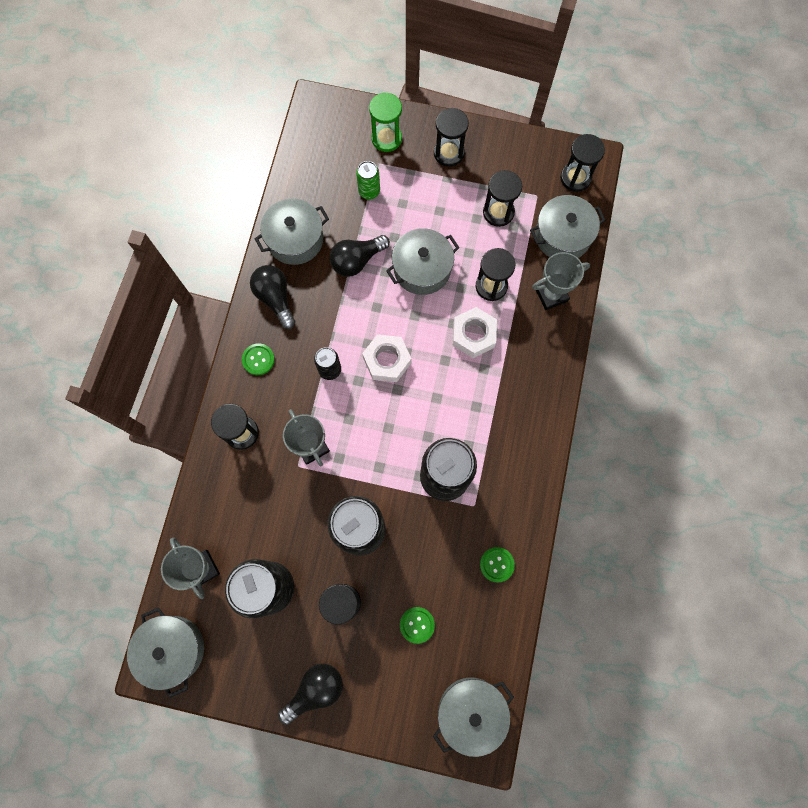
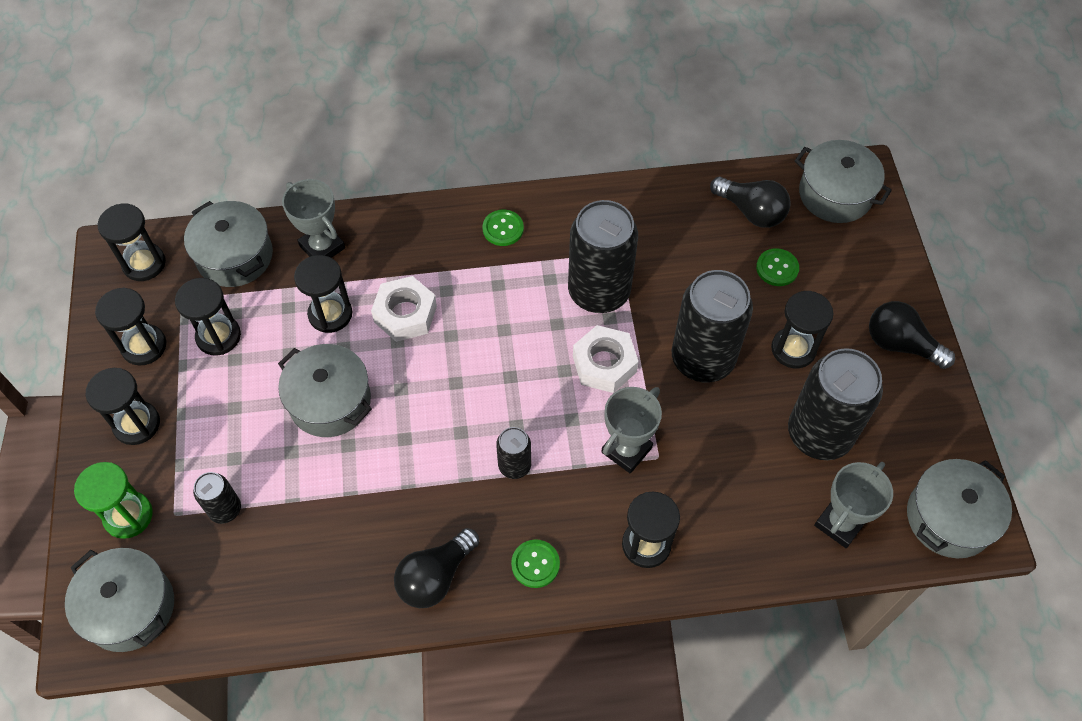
camera: 110 degrees left, 15 degrees down
(295, 239) = (332, 585): grey pot -> grey pot (130, 607)
(357, 260) = (342, 487): black light bulb -> black light bulb (751, 211)
(369, 191) = (225, 509): green can -> black can
(387, 360) = (476, 401): white nut -> white nut (604, 364)
(496, 564) = (673, 213): green button -> green button (503, 229)
(506, 167) = (144, 346): none -> black hourglass

